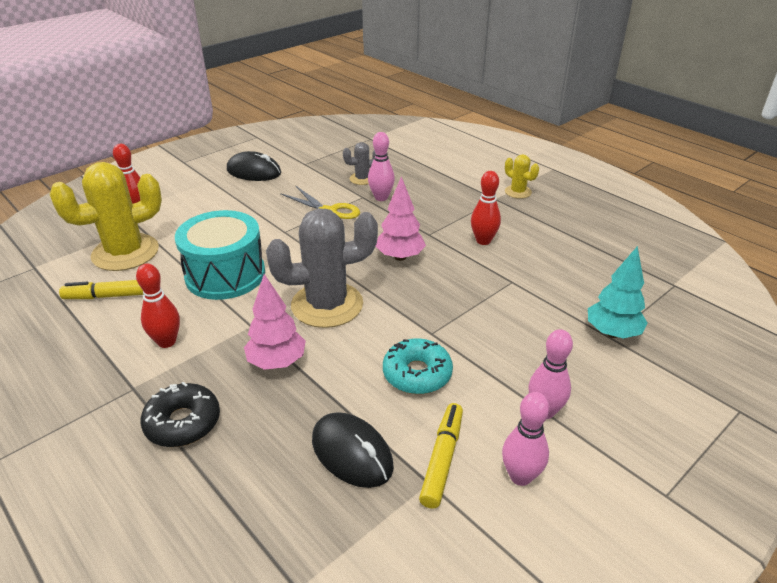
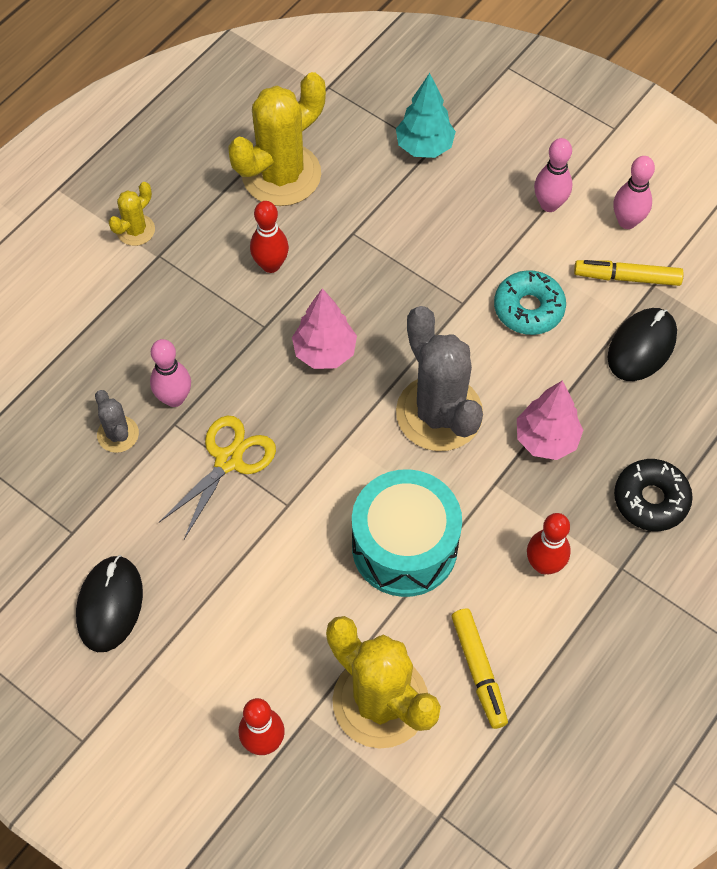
camera: 100 degrees left, 25 degrees up
(571, 252) = (281, 175): none -> yellow cactus

